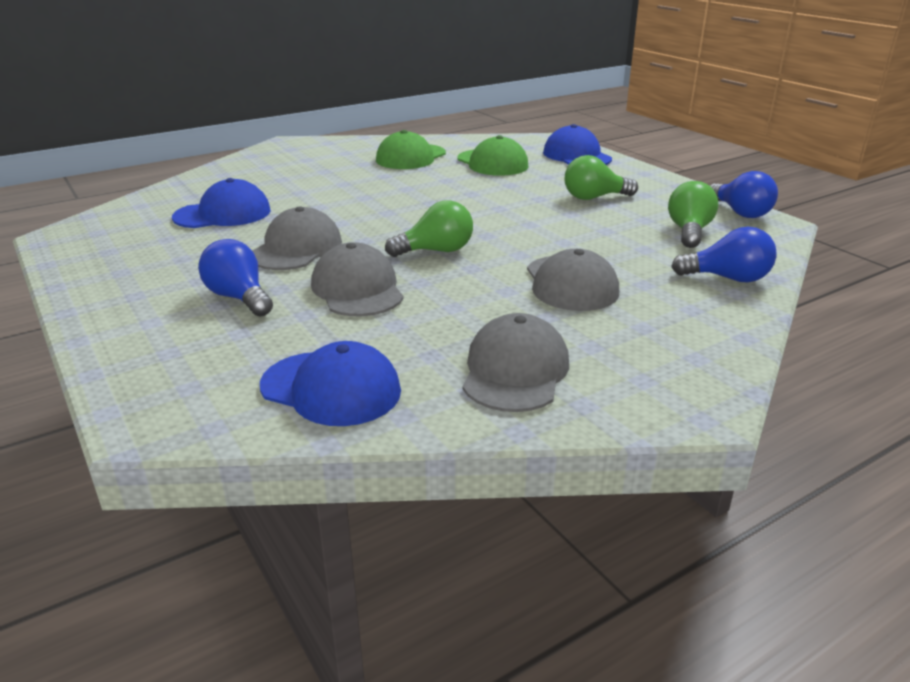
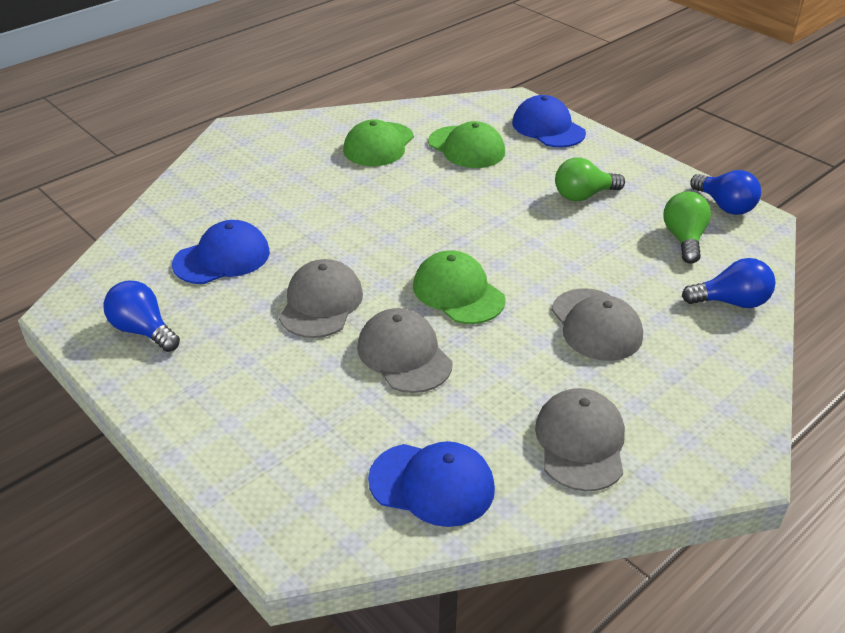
camera: 10 degrees left, 10 degrees up
(239, 298) = (297, 380): blue light bulb -> blue light bulb (143, 330)
(436, 251) = (458, 292): green light bulb -> green cap

